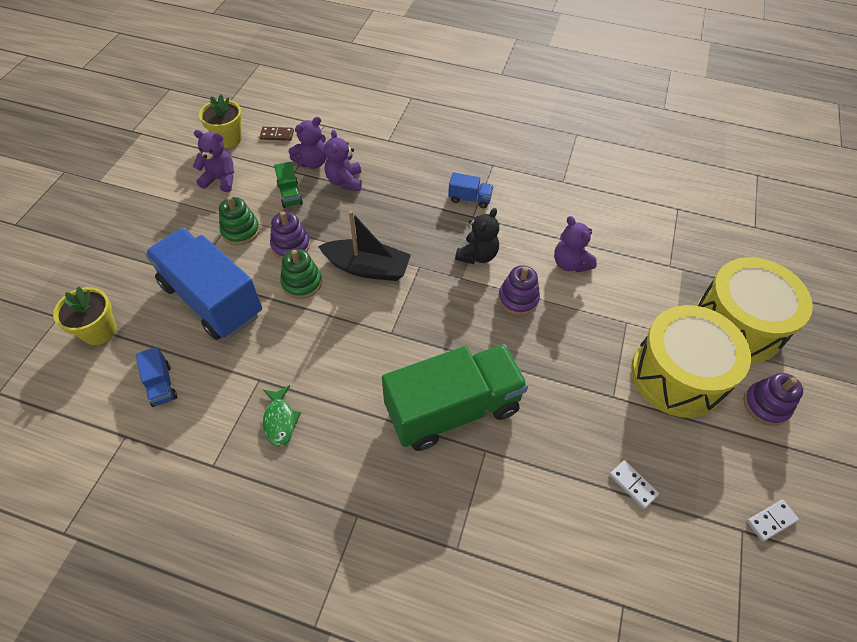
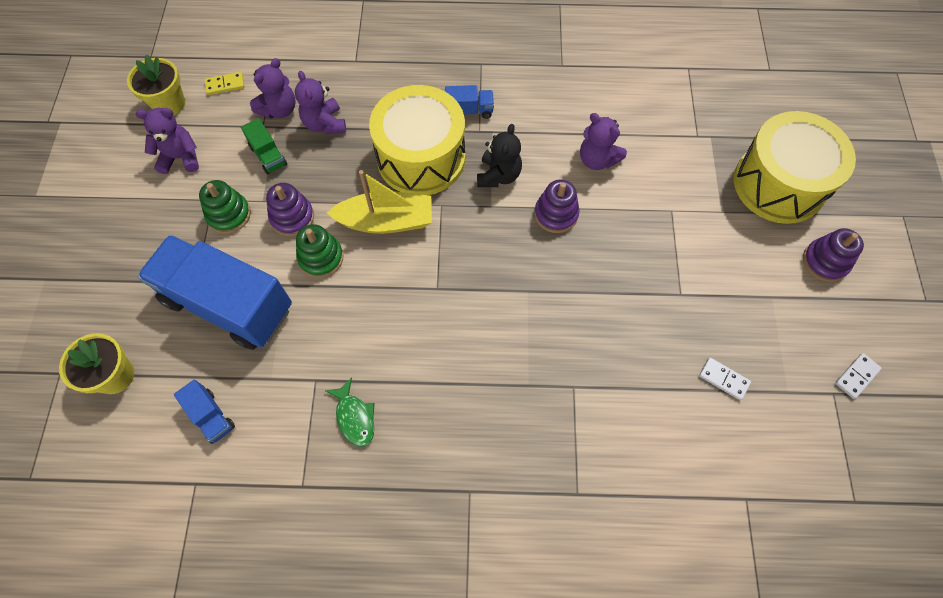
camera: 15 degrees left, 10 degrees up
(277, 135) = (225, 85): brown domino -> yellow domino
(367, 268) = (386, 221): black boat -> yellow boat
(453, 409) = (527, 353): green truck -> none
(677, 375) = (735, 254): yellow drum -> yellow drum (421, 158)

